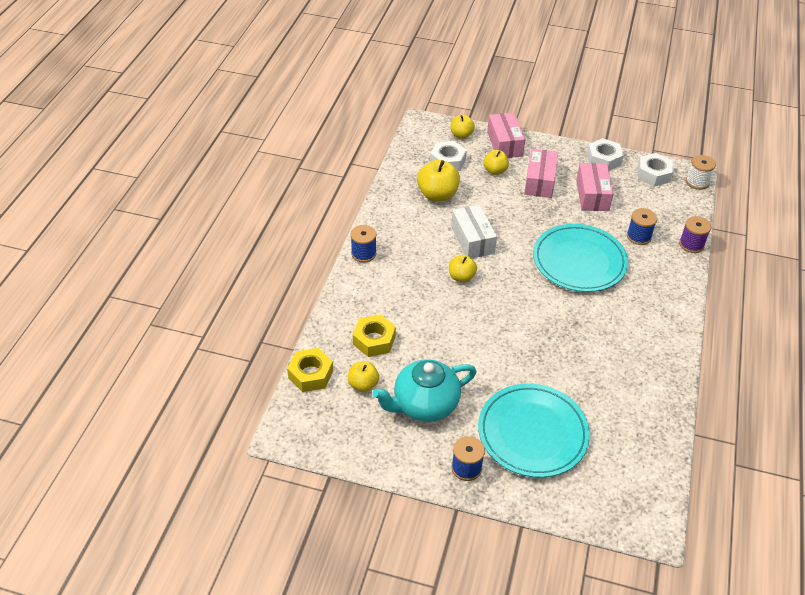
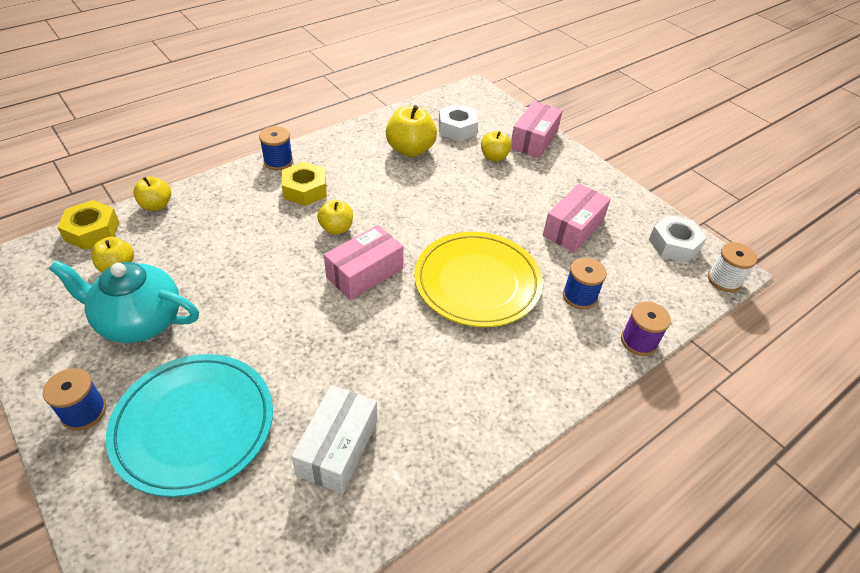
camera: 35 degrees right, 0 degrees up
(374, 340) = (183, 235): yellow nut -> yellow nut (305, 190)
(461, 135) = (499, 114): yellow apple -> yellow apple (156, 205)
(472, 240) = (391, 203): white box -> white box (338, 448)
(539, 181) = (529, 188): pink box -> pink box (364, 273)
(579, 261) = (477, 282): turquoise plate -> yellow plate
(603, 159) = (628, 202): white nut -> none

